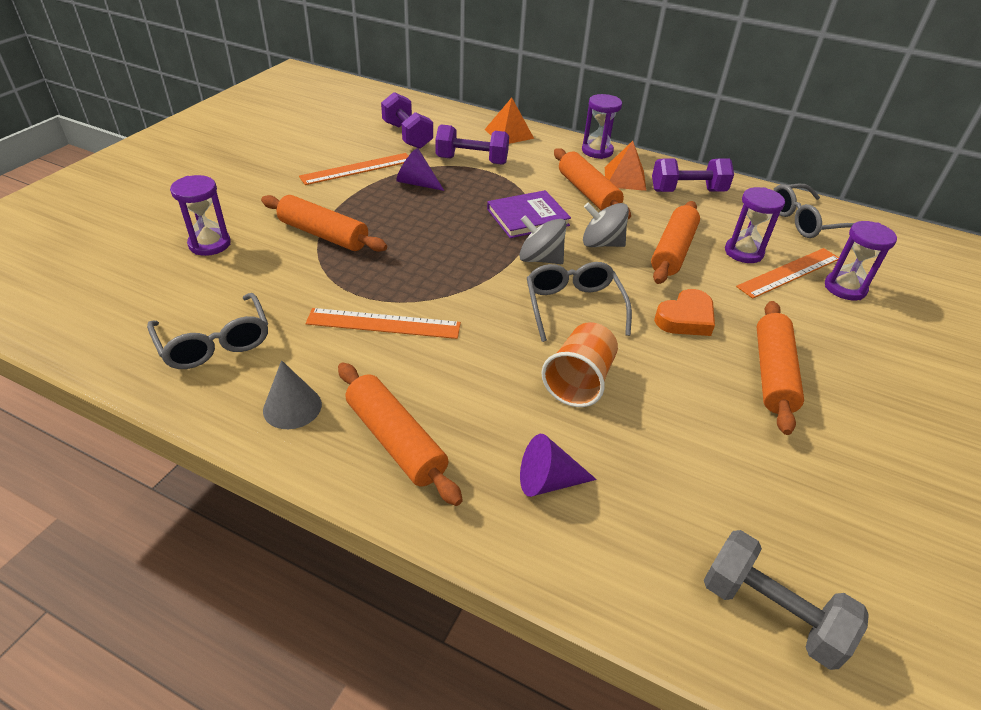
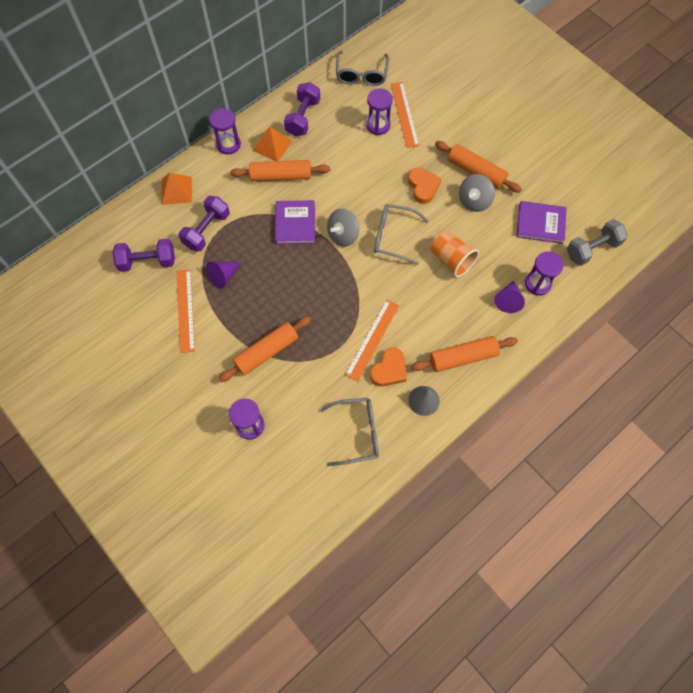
camera: 65 degrees left, 25 degrees up
(337, 353) = (389, 370): none -> orange heart
(601, 243) = (340, 195): grey spinning top -> grey spinning top (474, 201)
(673, 251) = (362, 161): orange rolling pin -> none
(752, 495) = (540, 223): none -> purple book
(845, 288) = (427, 97): purple hourglass -> purple hourglass (537, 284)

